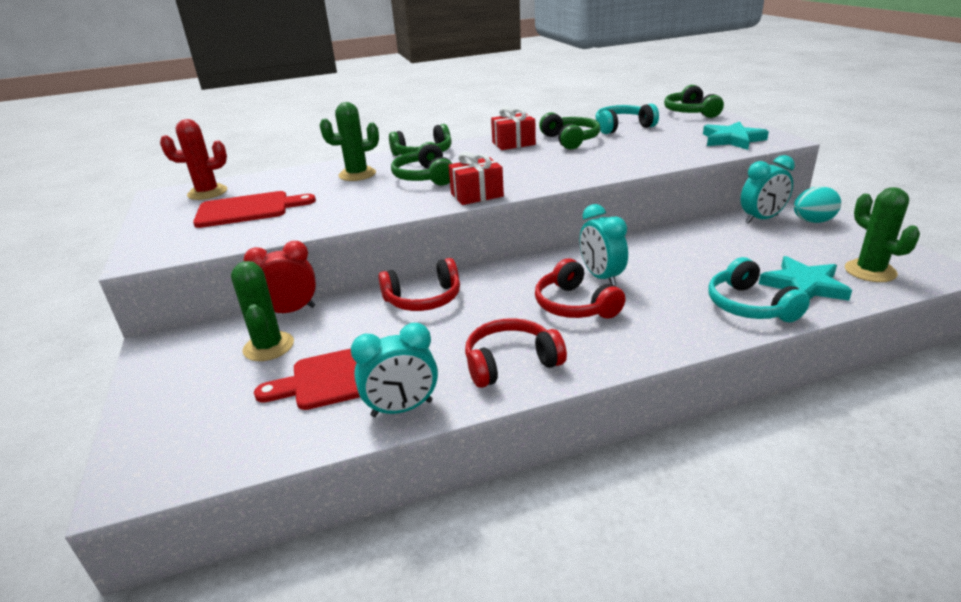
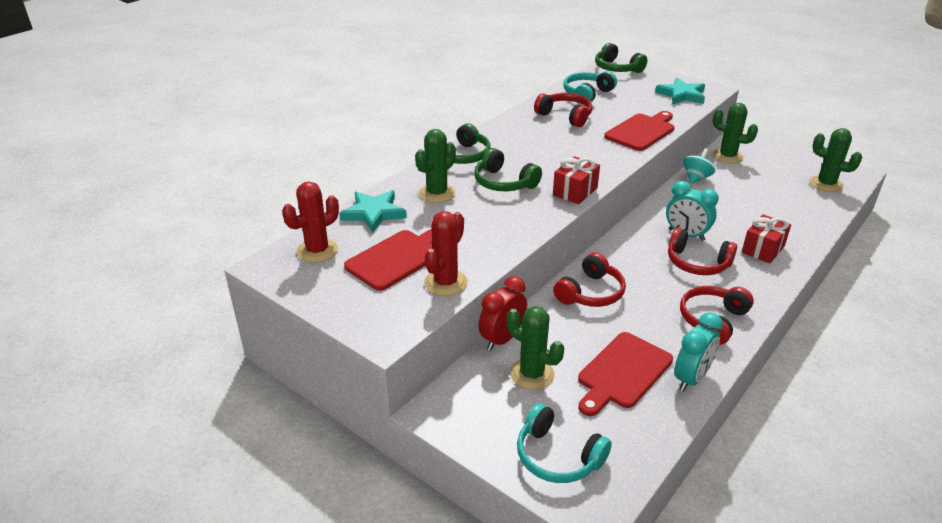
camera: 35 degrees left, 5 degrees up
(248, 234) = (445, 283): none -> red cactus
(513, 143) = (524, 129): red gift -> red gift (763, 249)
(570, 140) = (565, 116): green headphones -> red headphones
(631, 161) = (641, 131): none -> red cutting board
(691, 230) = (696, 178): none -> turquoise spinning top
(749, 306) = (793, 230): turquoise headphones -> turquoise headphones (557, 456)
(761, 219) = (727, 156): turquoise clock -> green cactus
(804, 285) = (804, 205): turquoise star -> turquoise star (374, 213)
(812, 221) = (758, 151): turquoise egg -> none

